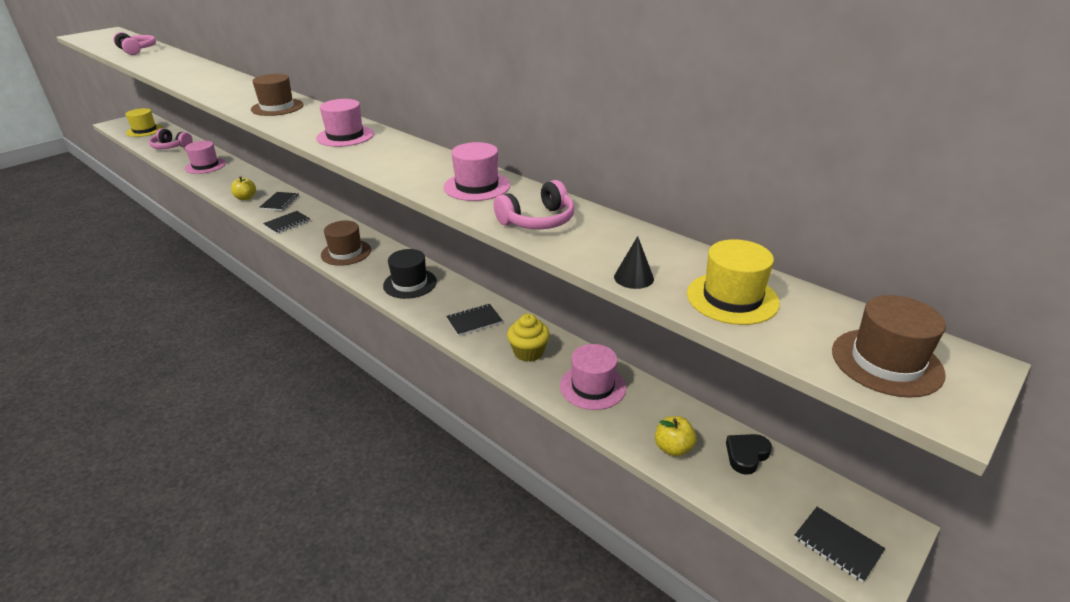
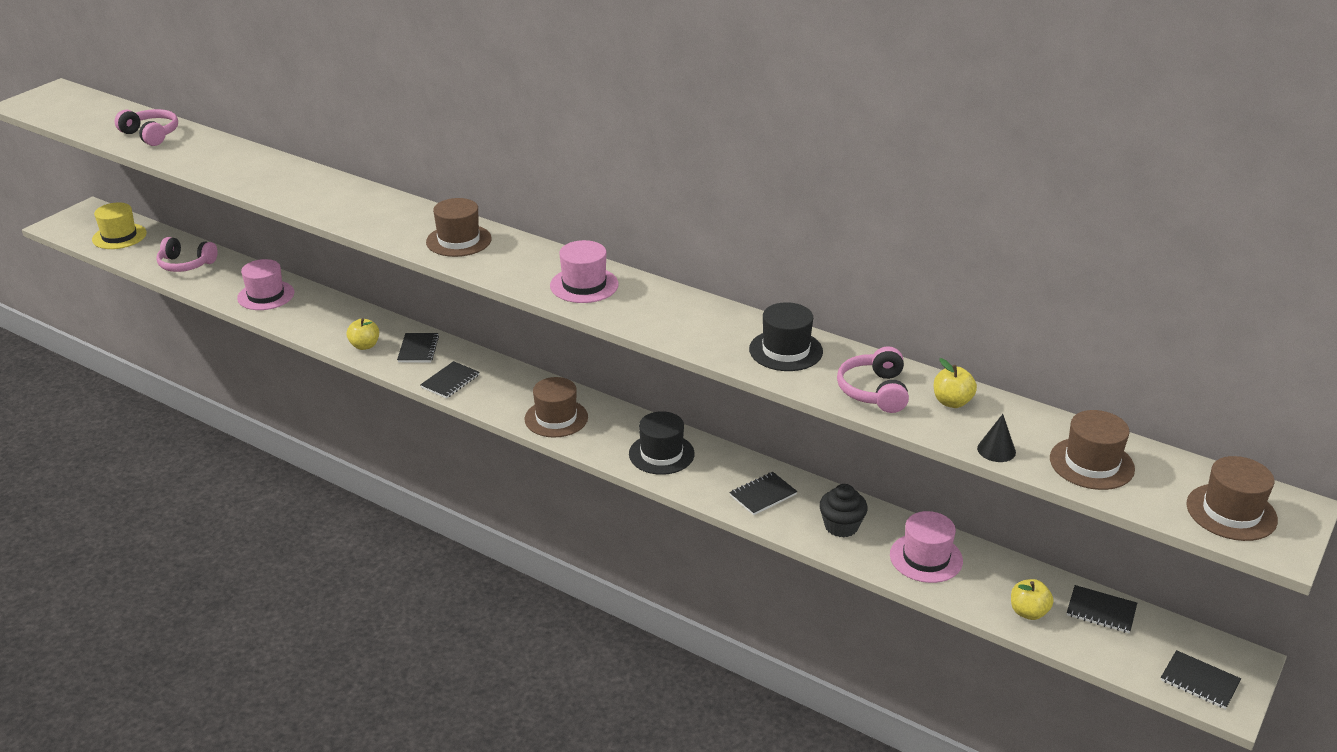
camera: 10 degrees left, 0 degrees up
(477, 186) = (786, 350): pink hat -> black hat
(528, 352) = (841, 526): yellow cupcake -> black cupcake
(538, 221) = (874, 391): pink headphones -> pink headphones turned 135 degrees clockwise
(608, 234) = (952, 402): none -> yellow apple
(732, 298) = (1091, 463): yellow hat -> brown hat
(746, 455) = (1101, 611): black heart -> black notebook

